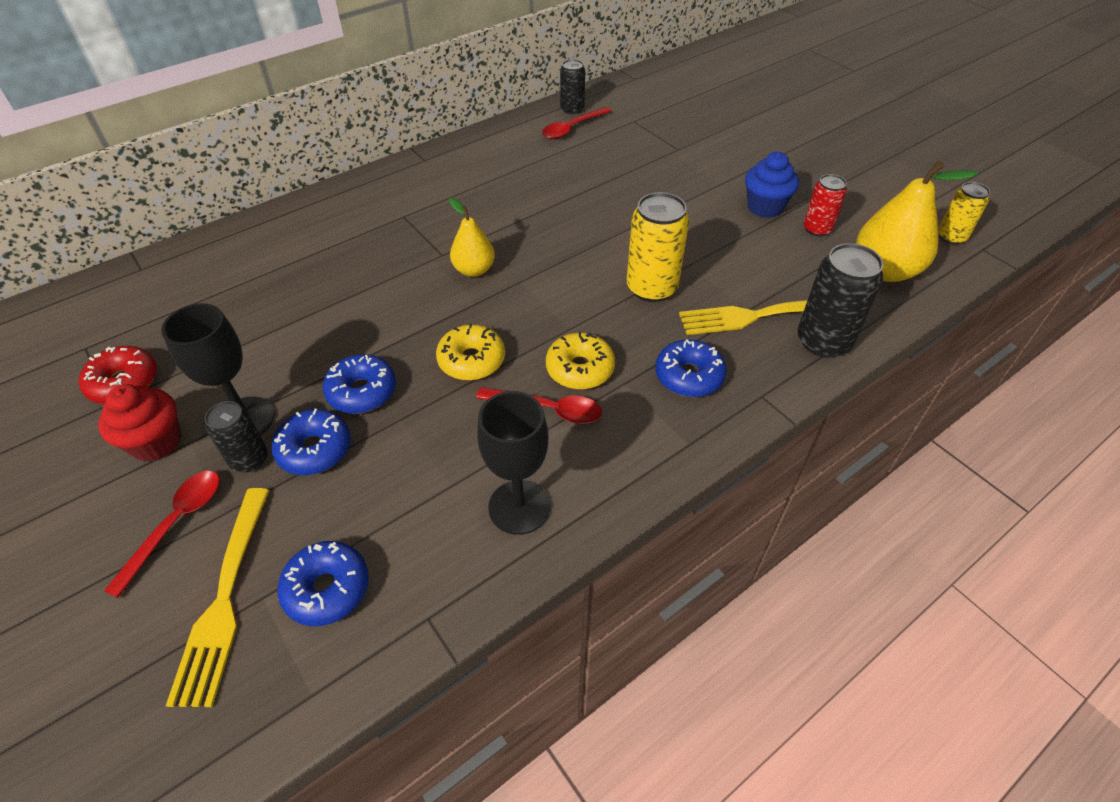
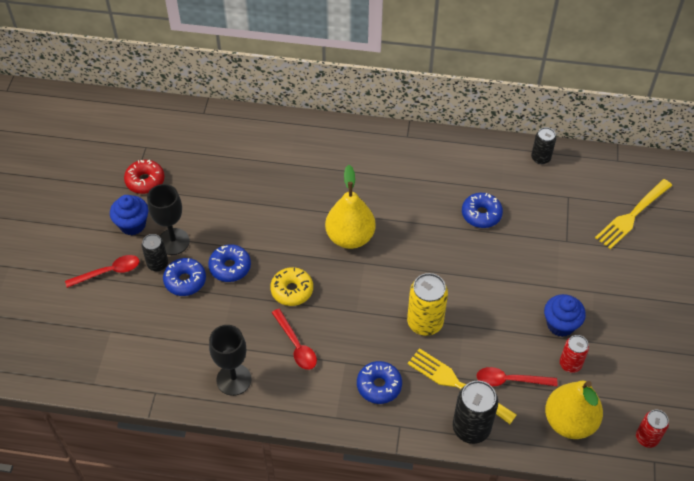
camera: 45 degrees right, 5 degrees up
(156, 442) = (132, 224): red cupcake -> blue cupcake
(224, 599) = (98, 320): yellow fork -> yellow fork (632, 215)
(327, 589) = (134, 348): blue donut -> blue donut (481, 214)
(474, 270) = (350, 237): yellow pear -> yellow pear, size x1.66
(572, 128) = (521, 174): red spoon -> red spoon (510, 380)
(580, 369) = (334, 337): yellow donut -> none
(951, 237) = (646, 438): yellow can -> red can

